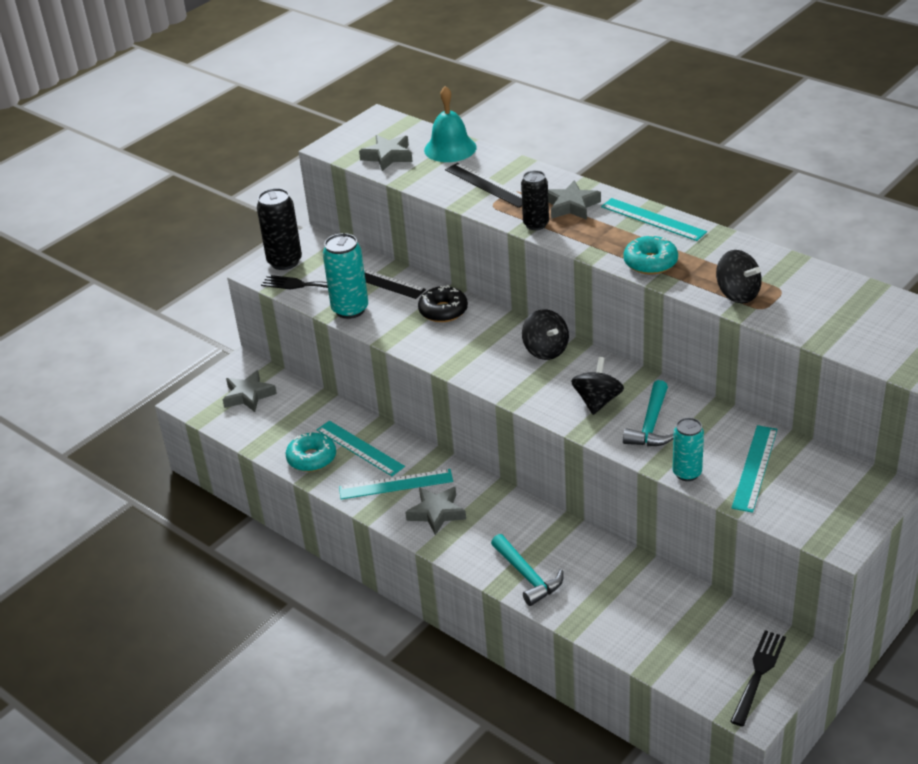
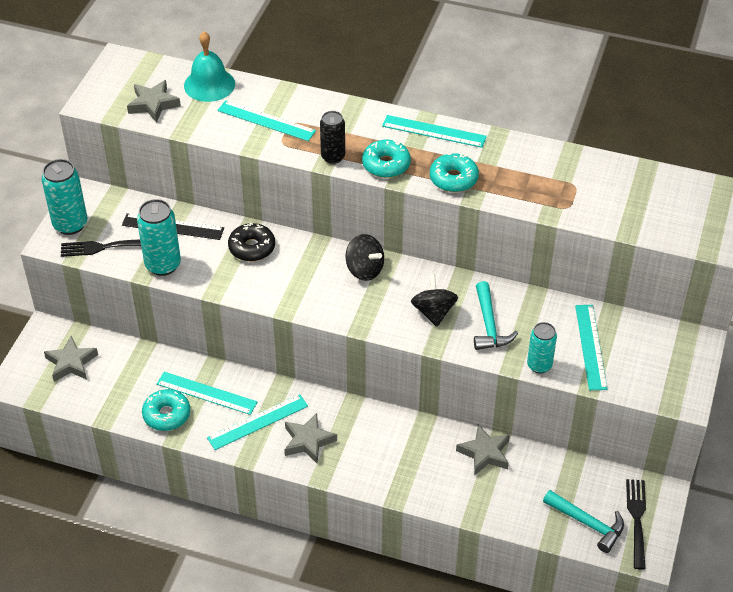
camera: 25 degrees left, 10 degrees up
(284, 262) = (70, 224): black can -> turquoise can
(487, 185) = (266, 120): black ruler -> turquoise ruler
(527, 576) = (415, 482): turquoise hammer -> turquoise hammer (588, 523)
(571, 206) = (354, 130): grey star -> grey star (484, 453)
(586, 239) = (386, 165): none -> turquoise donut
(737, 294) = (541, 197): black spinning top -> none

